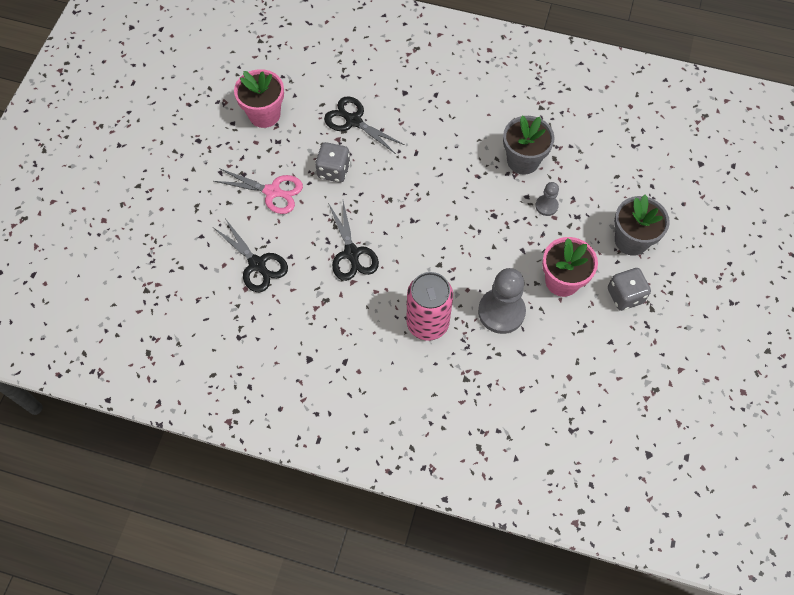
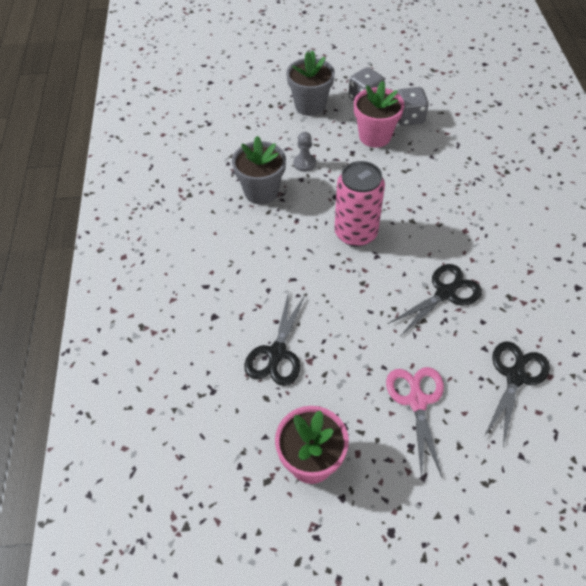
camera: 110 degrees left, 10 degrees down
(333, 170) = (355, 348): grey dice -> grey dice (409, 118)
(427, 323) = (476, 211): pink can -> pink can (355, 233)
(501, 312) = (430, 166): grey pawn -> none

